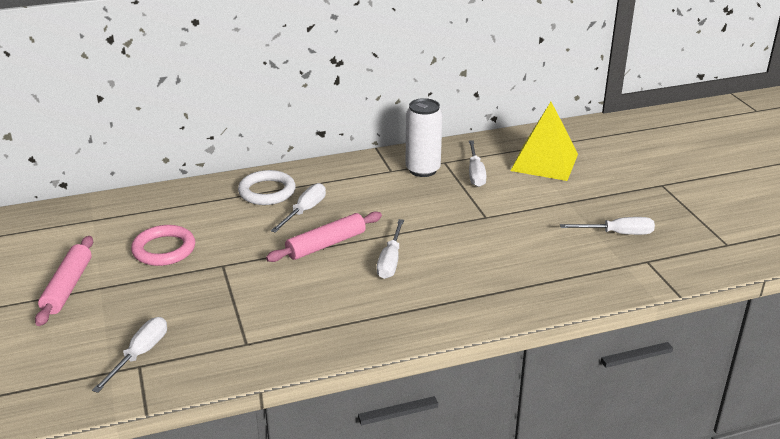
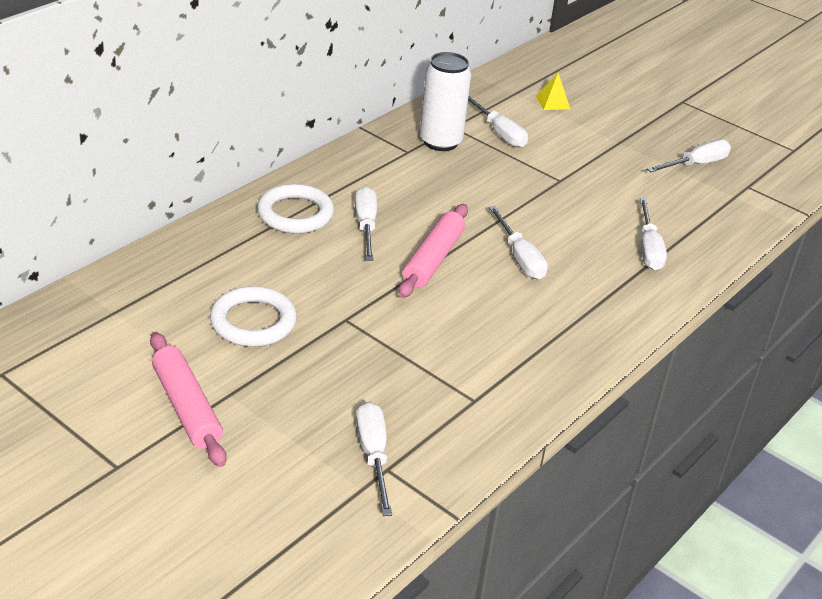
camera: 35 degrees left, 5 degrees up
(164, 249) = (253, 322): pink ring -> white ring
(501, 283) = (648, 248): none -> white screwdriver
(544, 162) = (552, 102): yellow pyramid -> yellow pyramid, size x0.42

